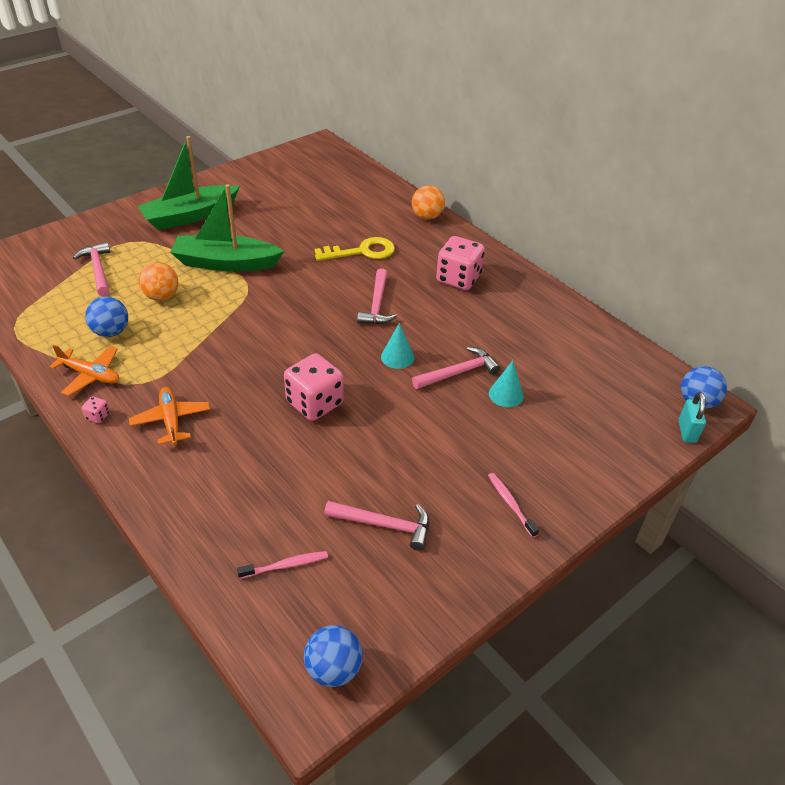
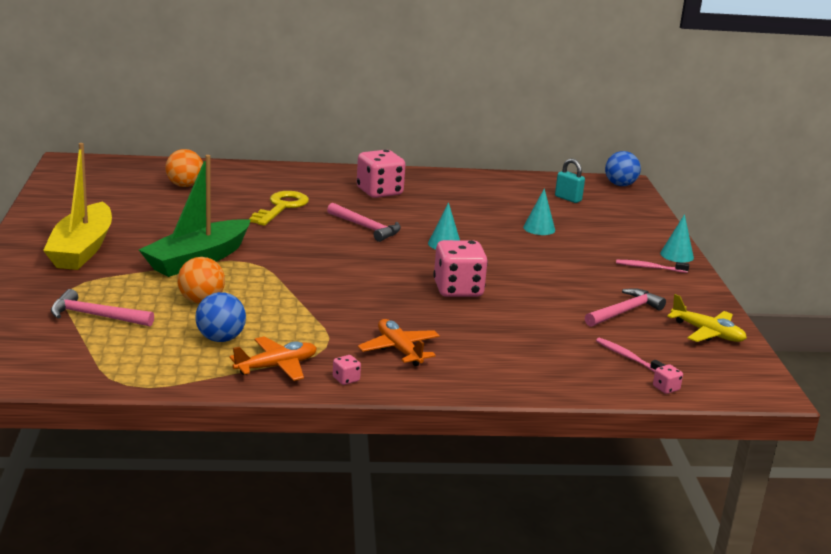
camera: 55 degrees left, 20 degrees down
(171, 420) = (399, 349): orange plane -> orange plane turned 45 degrees clockwise
(190, 216) = (82, 249): green boat -> yellow boat
(244, 619) = (666, 388): none -> pink dice
(286, 565) = (627, 357): pink toothbrush -> pink toothbrush turned 60 degrees counterclockwise
(333, 669) = (741, 372): blue ball -> none
(400, 607) = (707, 333): none -> yellow plane
(427, 217) = (274, 170): orange ball -> orange ball (184, 185)
(458, 372) = (493, 233): pink hammer -> none
(569, 513) = (677, 255): none -> turquoise cone
(687, 431) = (643, 198): turquoise padlock -> turquoise padlock (568, 198)

